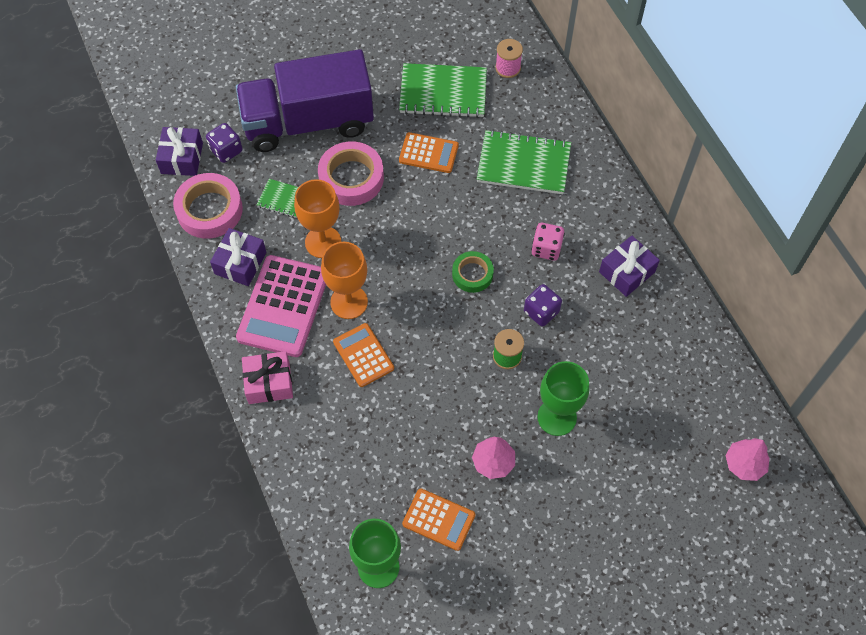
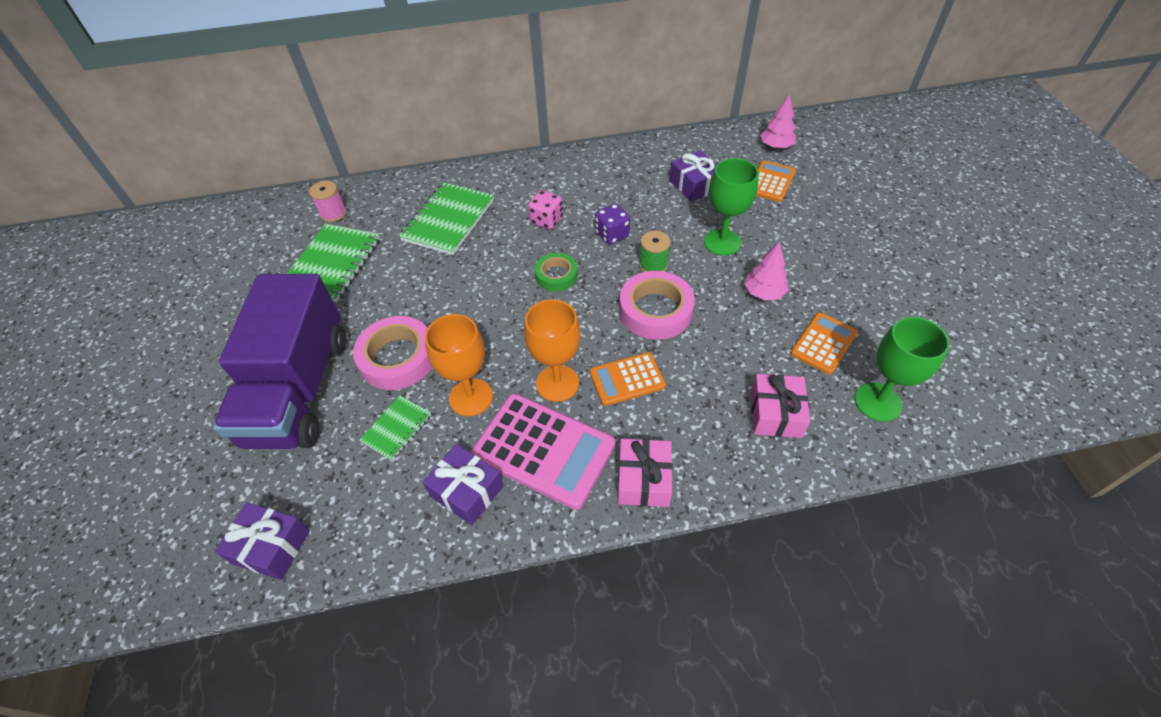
camera: 75 degrees left, 10 degrees down
(209, 210) = (371, 519): pink tape -> pink tape (655, 310)
(226, 150) = (290, 487): purple dice -> none
(349, 479) = (775, 414): none -> pink gift
(428, 153) = (400, 287): orange calculator -> orange calculator (771, 182)
(627, 272) = (587, 176): purple gift -> purple gift (694, 185)

